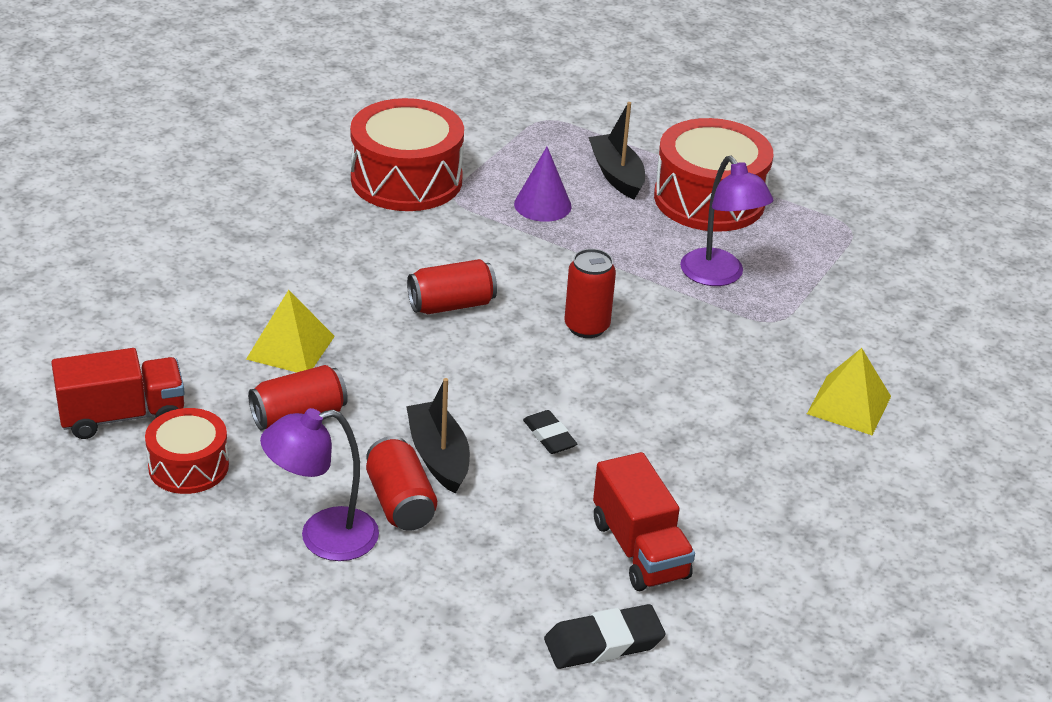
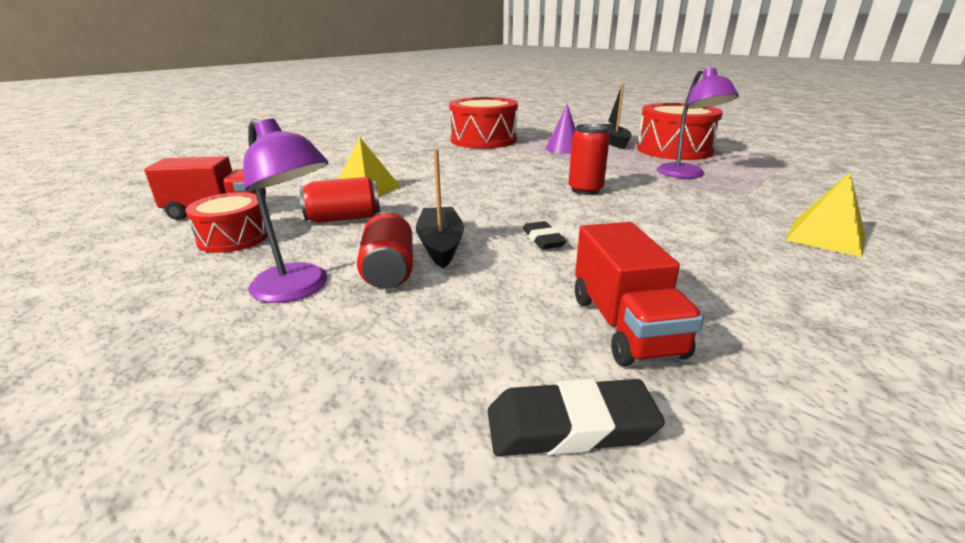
camera: 15 degrees right, 10 degrees down
(323, 538) = (299, 289): purple lamp -> purple lamp turned 135 degrees counterclockwise
(451, 305) = (489, 178): red can -> none

